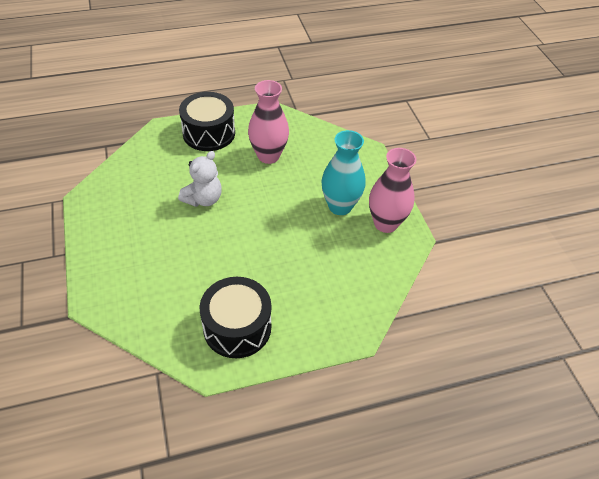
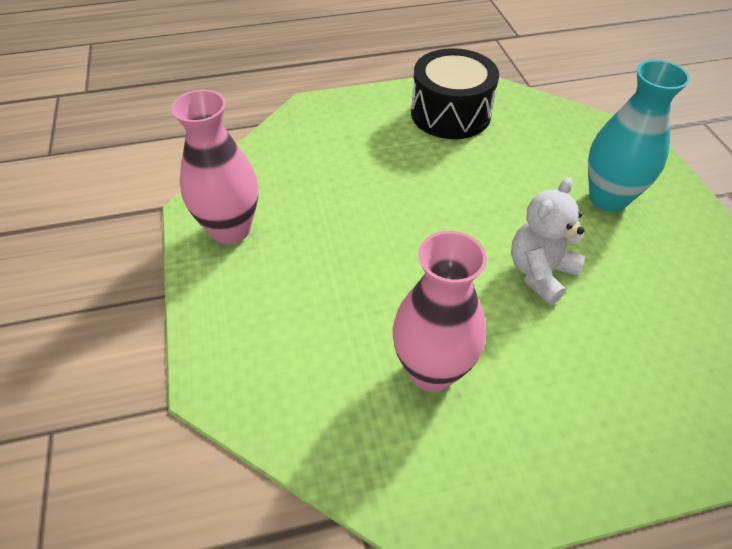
camera: 175 degrees left, 0 degrees up
(209, 133) = (580, 439): black drum -> none
(340, 206) = (300, 258): turquoise vase -> turquoise vase (608, 198)

